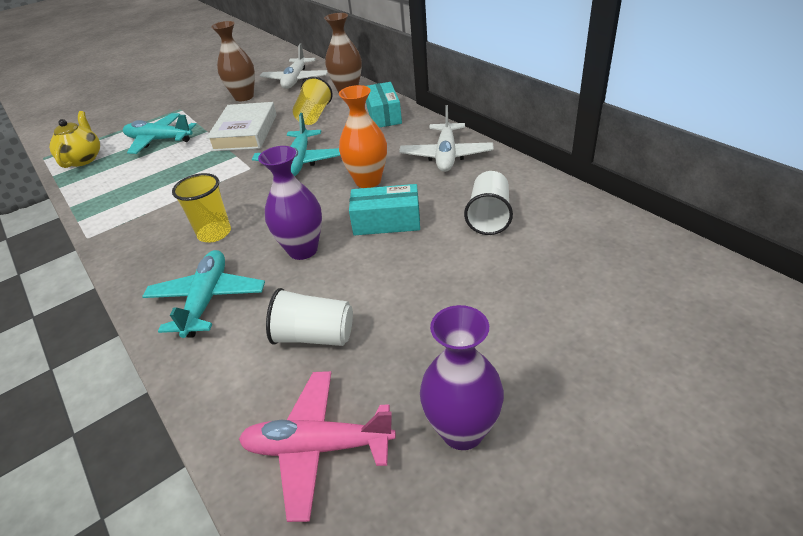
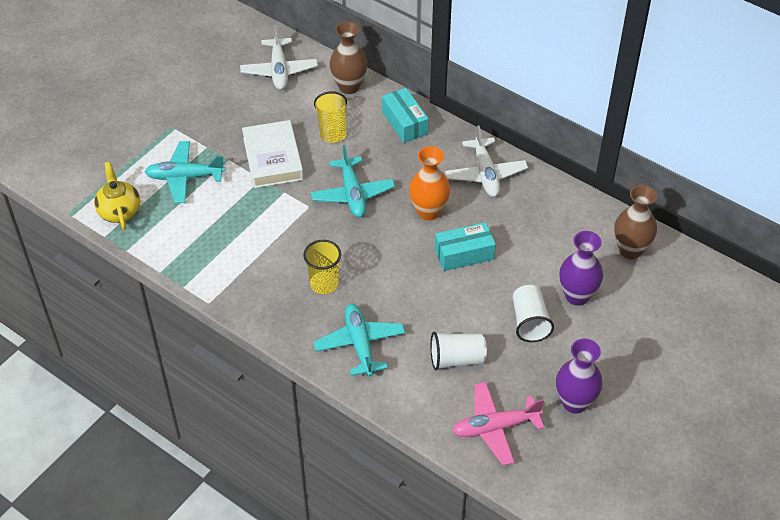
camera: 20 degrees left, 10 degrees up
(244, 97) = (235, 103): brown vase -> brown vase (630, 250)
(303, 250) = (409, 290): purple vase -> purple vase (577, 296)
(489, 217) = (543, 239): white cup -> white cup (529, 322)

